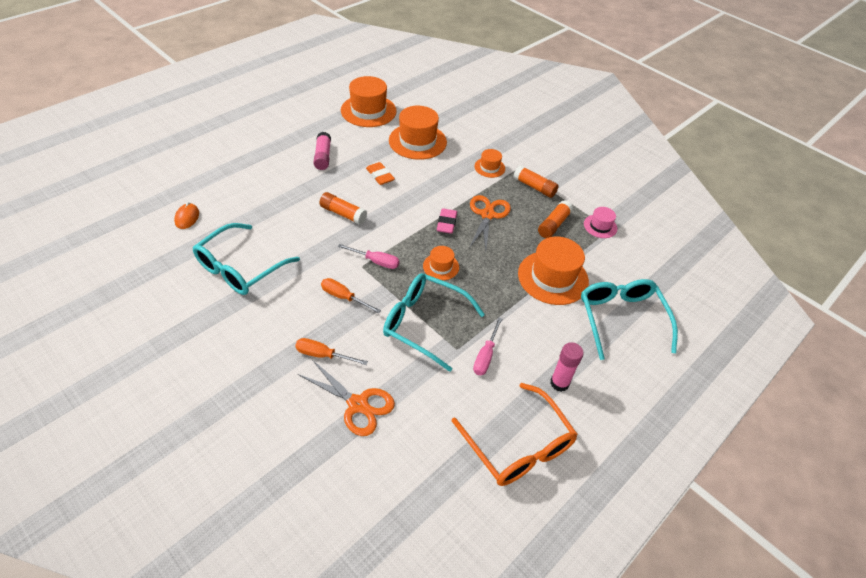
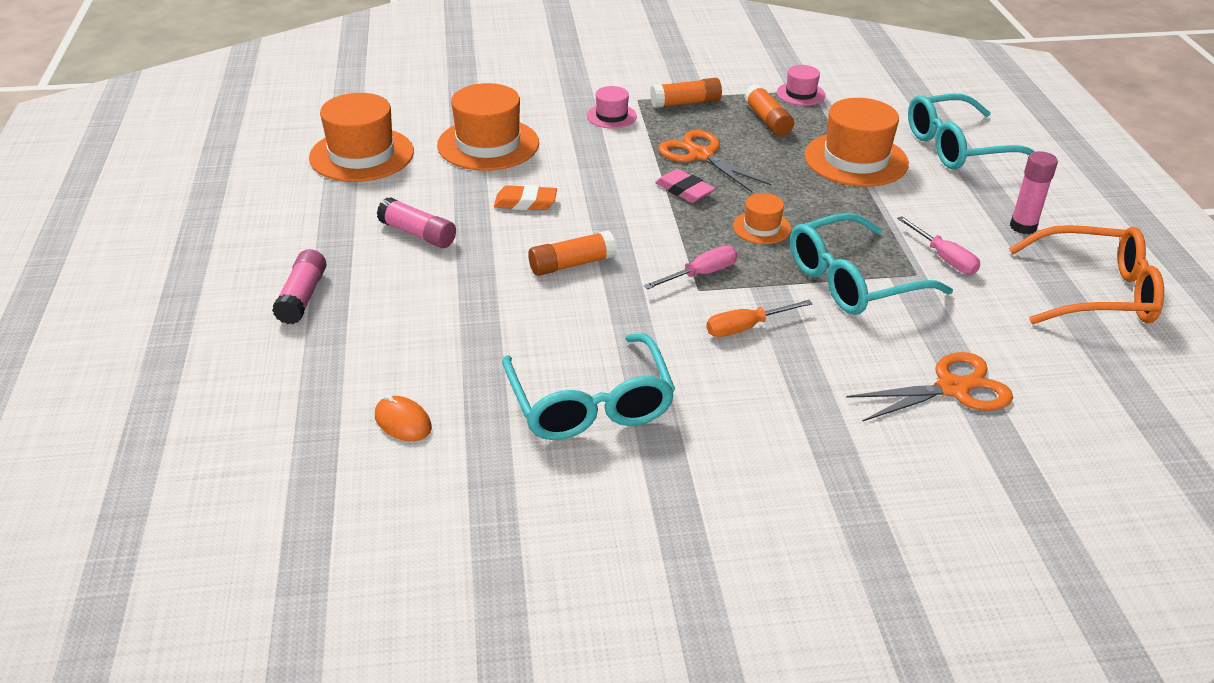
camera: 50 degrees left, 10 degrees down
(248, 149) = (302, 297): none -> pink glue stick
(323, 355) = (842, 386): orange screwdriver -> none
(489, 167) = (611, 116): orange hat -> pink hat
(621, 319) = (958, 147): turquoise glasses -> turquoise glasses turned 45 degrees counterclockwise

